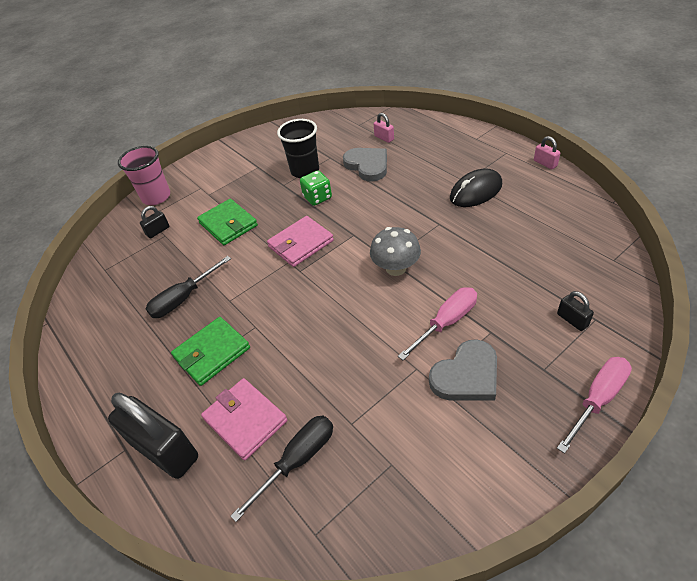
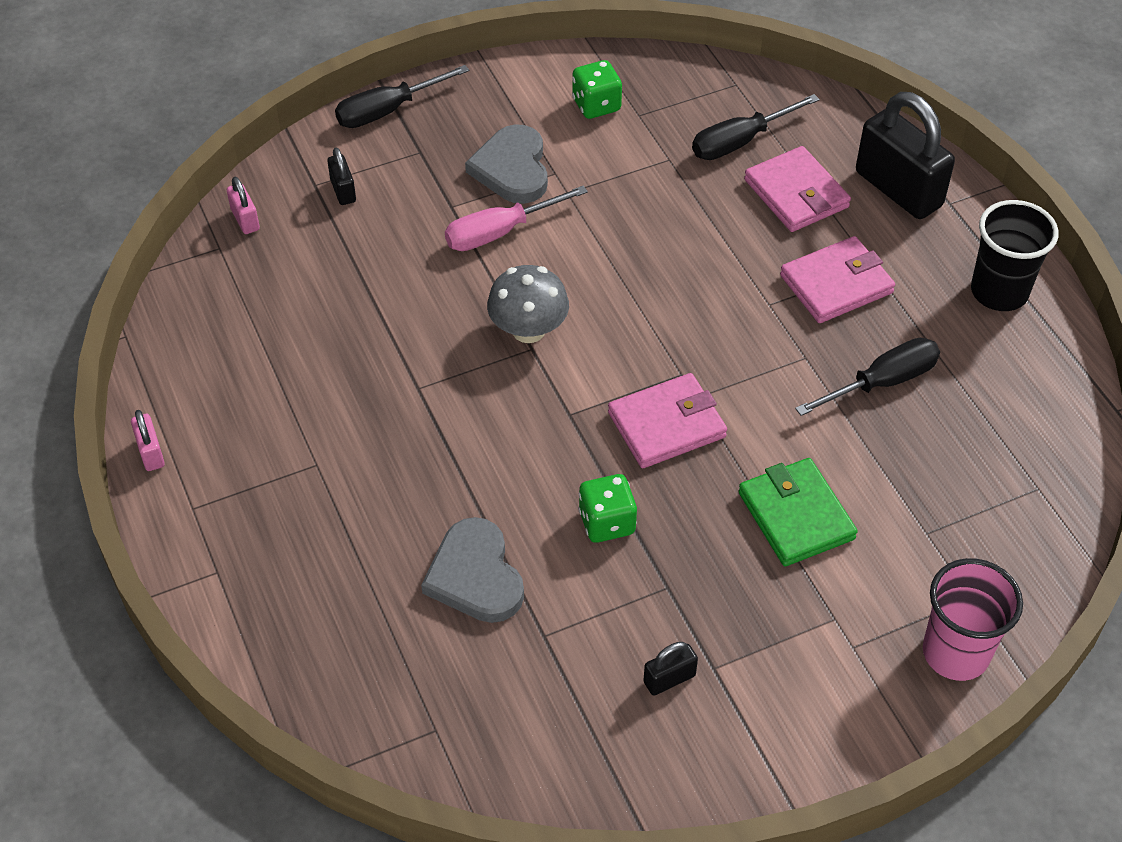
camera: 170 degrees left, 5 degrees up
(158, 231) = (941, 548): black padlock -> black padlock (669, 679)
(212, 353) = (836, 284): green wallet -> pink wallet
(305, 171) = (611, 611): black cup -> black cup (999, 292)
(384, 138) = (401, 652): pink padlock -> pink padlock (245, 219)
(431, 463) = (596, 105): none -> green dice
(466, 375) = (512, 169): grey heart -> grey heart turned 75 degrees counterclockwise
(476, 191) = (315, 432): black mouse -> none
(597, 399) = (387, 111): pink screwdriver -> black screwdriver

